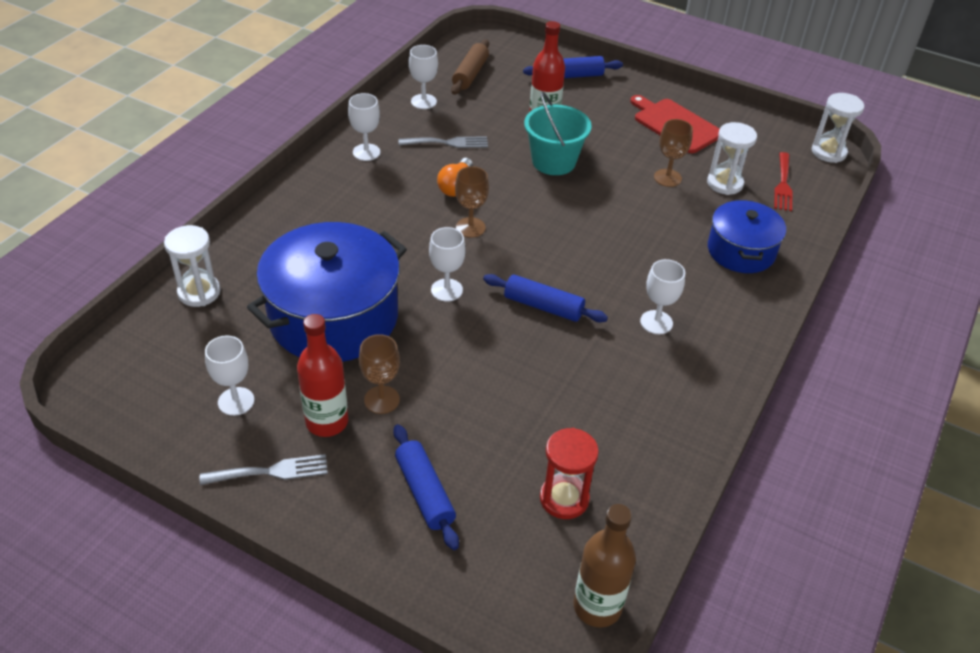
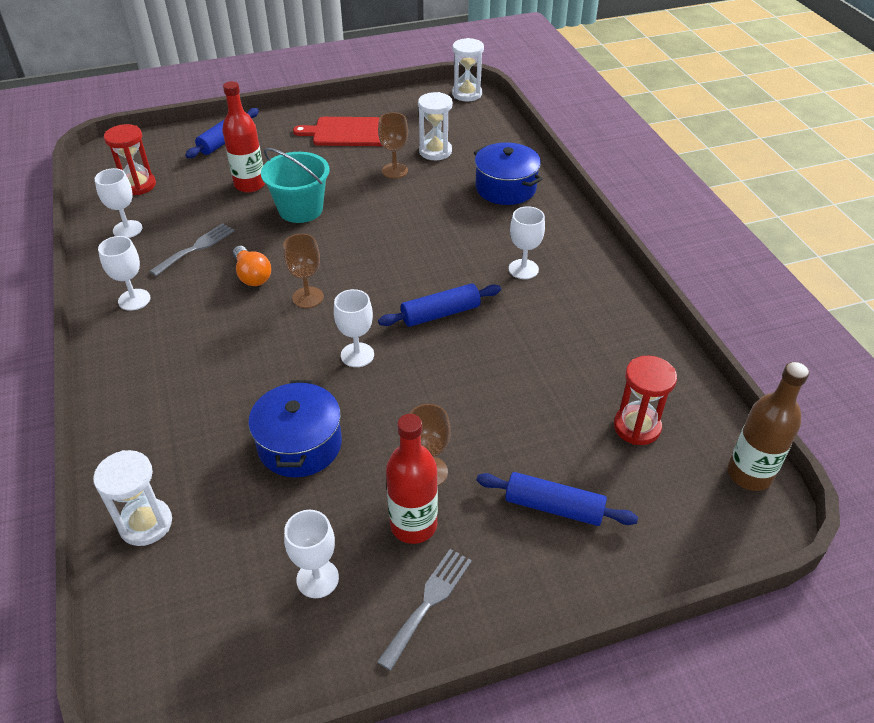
camera: 45 degrees left, 0 degrees up
(333, 317) = (300, 444): blue pot -> blue pot, size x0.58
(470, 74) = (138, 185): brown rolling pin -> red hourglass
(783, 184) = (470, 130): red fork -> none

